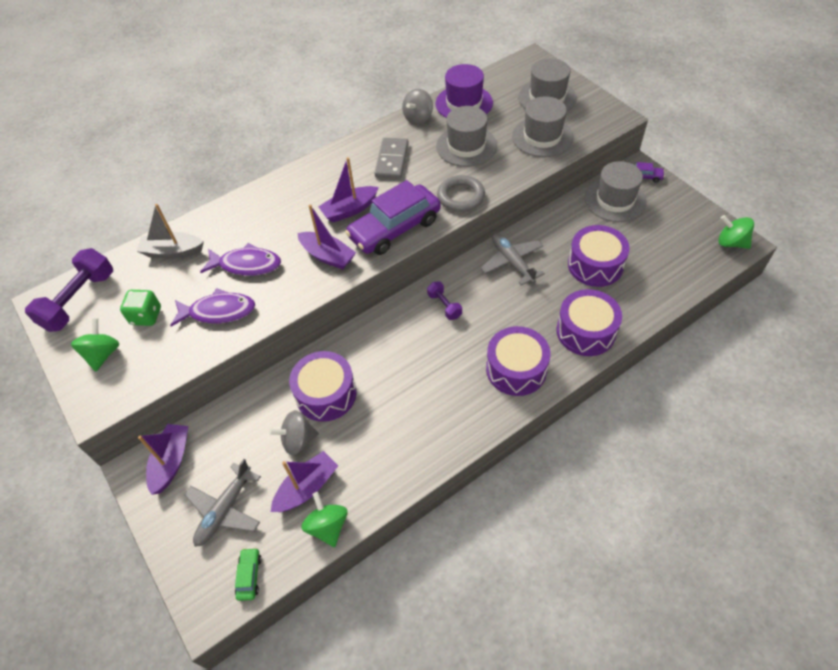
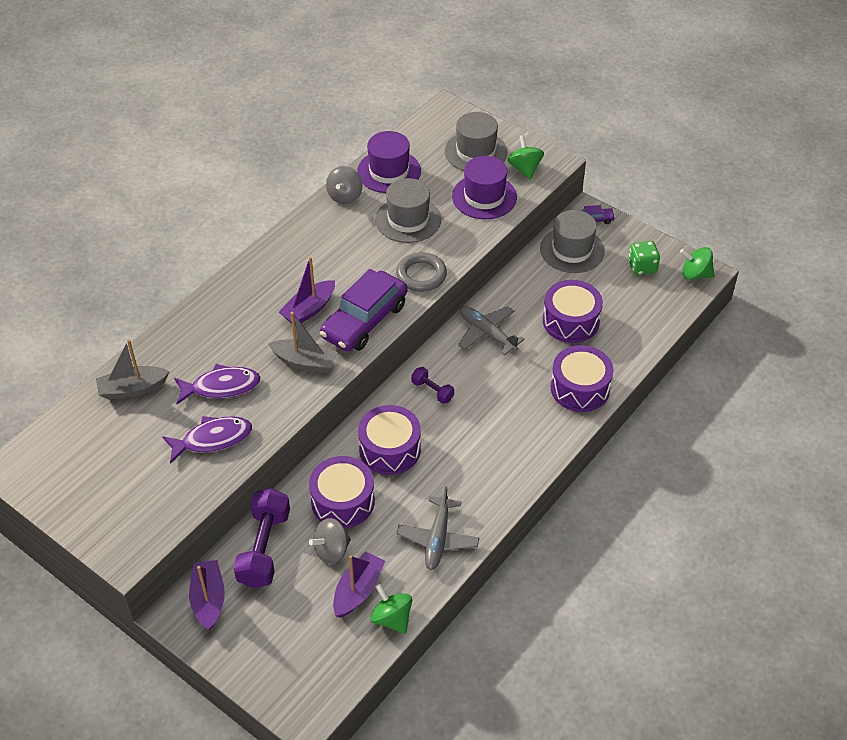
camera: 20 degrees left, 5 degrees down
(79, 300) = (52, 459): purple dumbbell -> purple dumbbell (264, 548)
(103, 354) = (107, 506): green spinning top -> green spinning top (525, 168)
(146, 316) = (136, 459): green dice -> green dice (642, 267)
(225, 510) = (284, 629): grey plane -> grey plane (438, 539)
(249, 576) = (333, 678): green car -> none
(328, 256) = (305, 362): purple boat -> grey boat
(392, 160) = (333, 248): grey domino -> none
(516, 369) = (524, 438): purple drum -> purple drum (390, 449)
(542, 137) = (484, 197): grey hat -> purple hat

